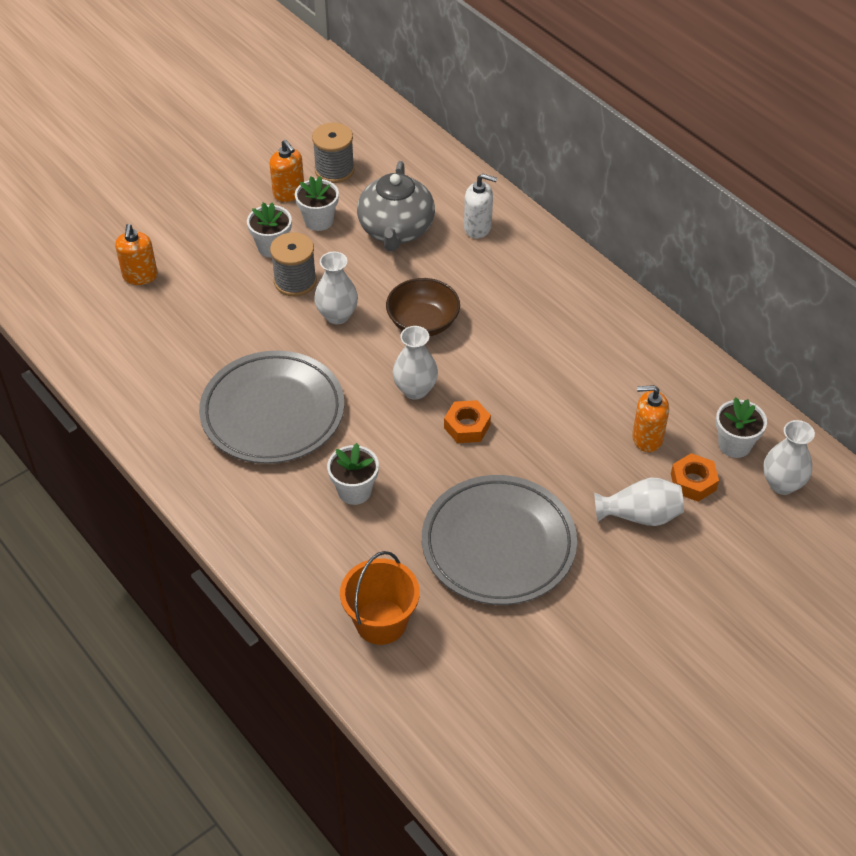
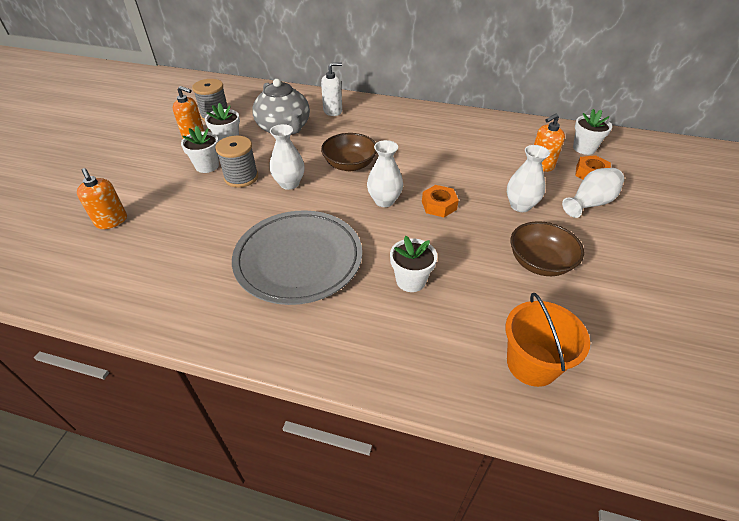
camera: 35 degrees left, 5 degrees down
(498, 545) = (540, 262): grey plate -> brown bowl
(782, 484) = (629, 154): white vase -> white vase (520, 206)

